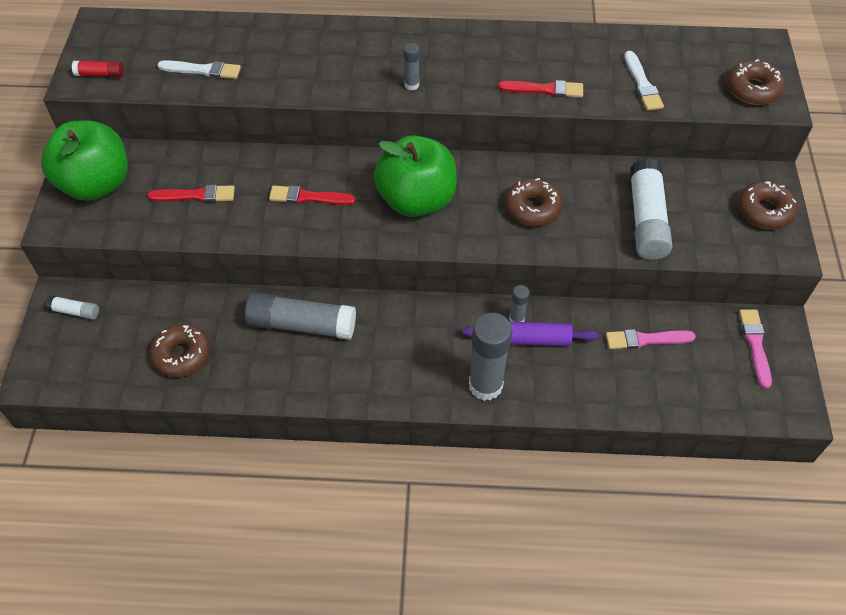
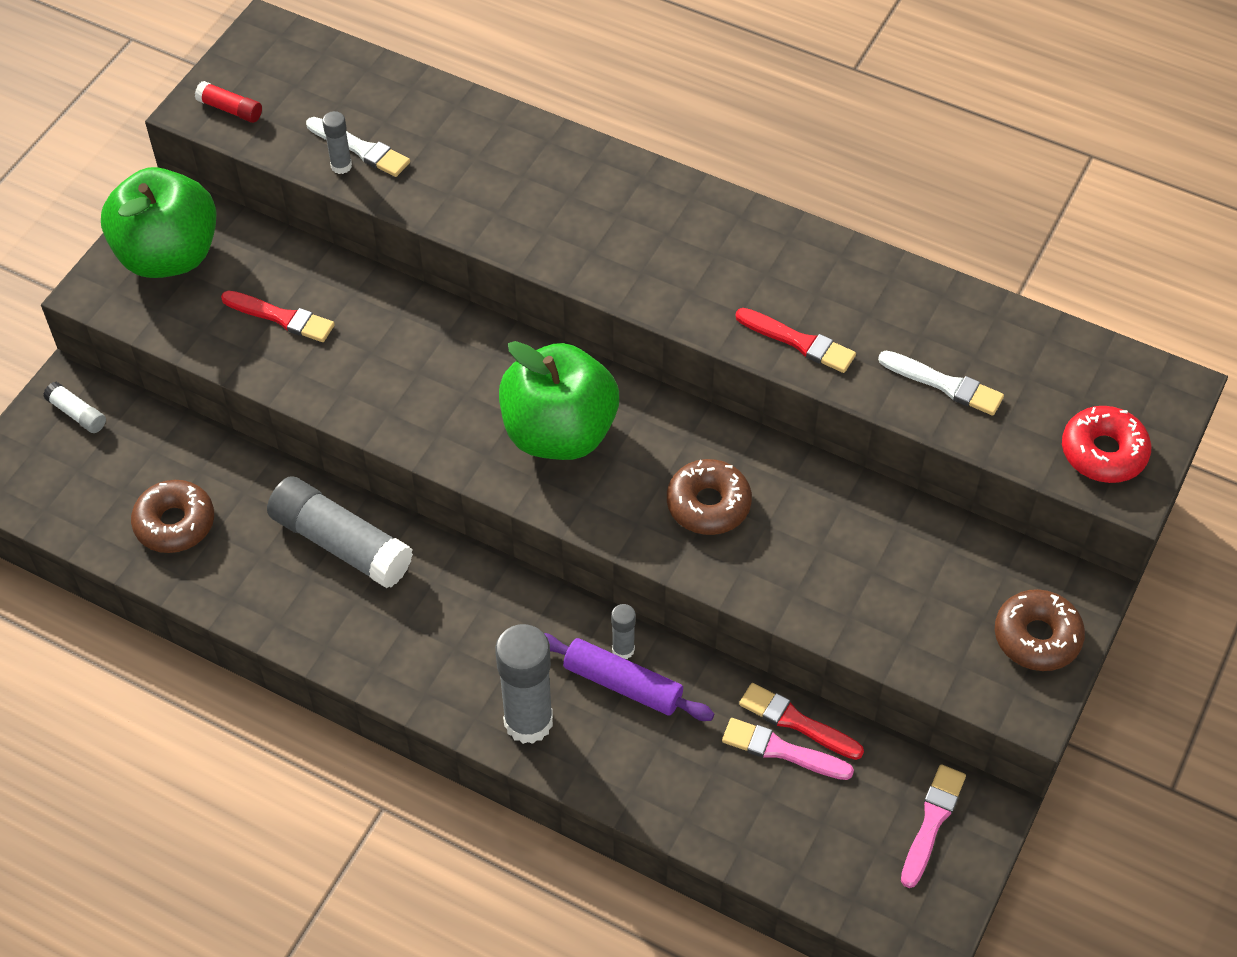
camera: 25 degrees right, 0 degrees up
(308, 197) = (421, 374): red brush -> red brush (796, 722)
(411, 85) = (620, 269): grey glue stick -> grey glue stick (341, 166)
(642, 84) = (944, 384): white brush -> white brush turned 75 degrees counterclockwise
(646, 220) = (856, 582): white glue stick -> none
(753, 89) = (1103, 452): brown donut -> red donut

